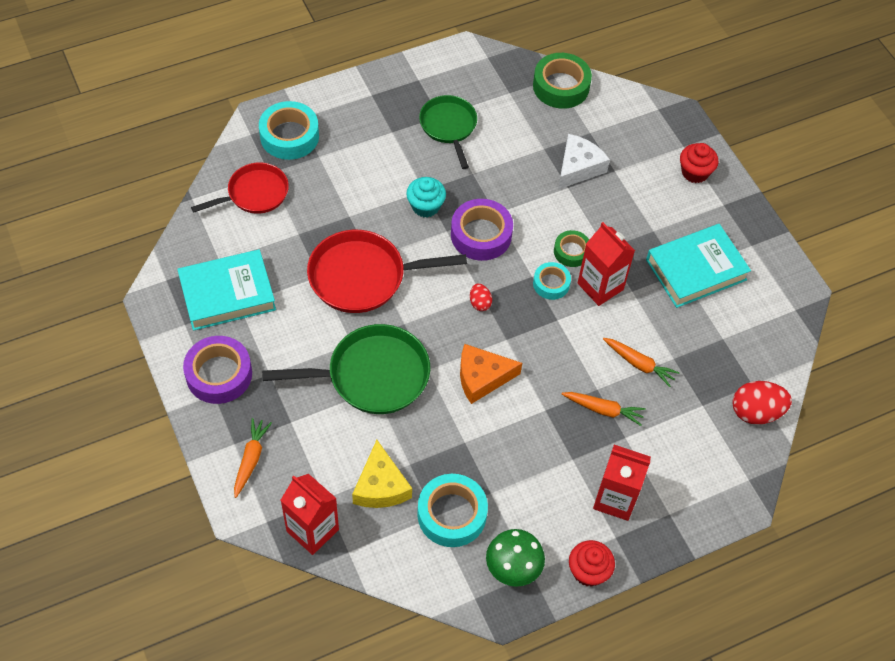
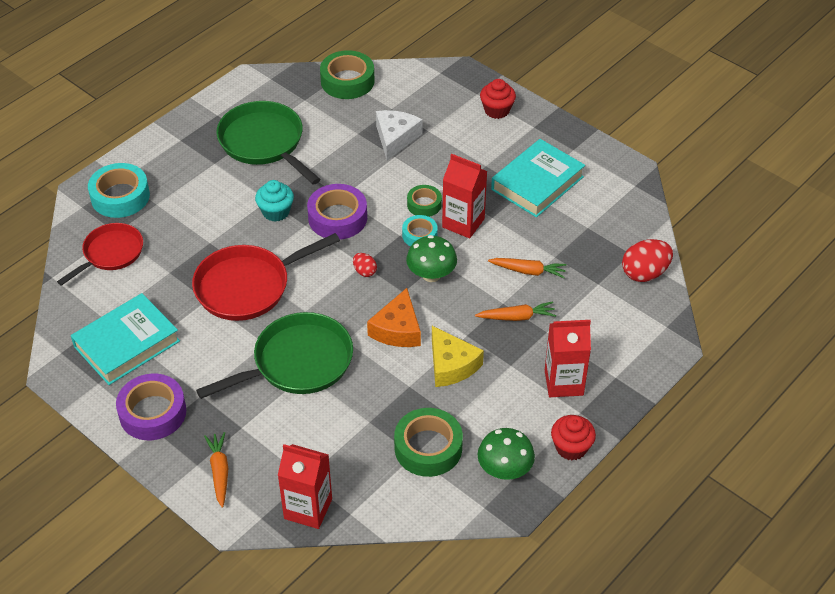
camera: 20 degrees left, 10 degrees down
(380, 486) = (352, 449): yellow cheese -> yellow cheese (451, 365)
(449, 127) = (264, 143): green pan -> green pan, size x1.53
(452, 514) = (428, 448): turquoise tape -> green tape
(482, 377) = (397, 329): orange cheese -> orange cheese turned 45 degrees counterclockwise
(542, 331) = (431, 274): none -> green mushroom

